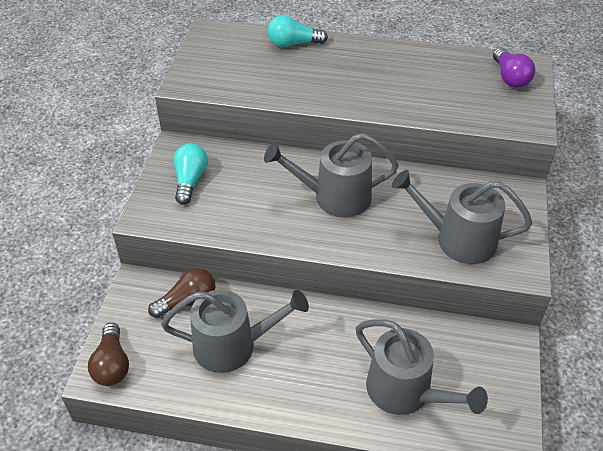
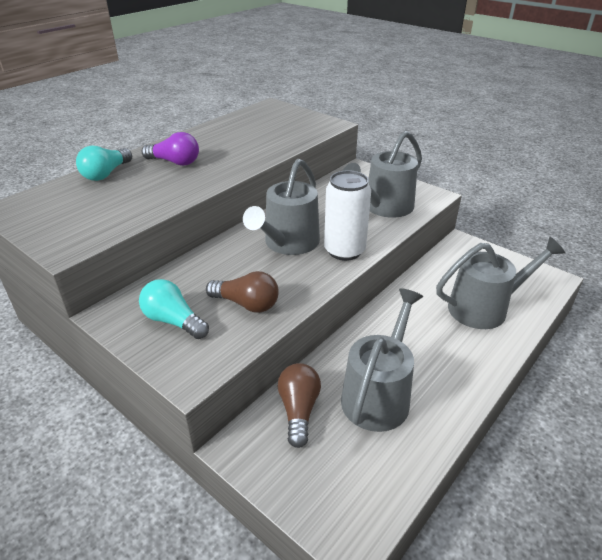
camera: 60 degrees left, 10 degrees down
(112, 364) = (343, 515): brown light bulb -> brown light bulb (246, 304)
(354, 238) = (344, 251): none -> white can
(510, 77) = (275, 114): purple light bulb -> purple light bulb (175, 162)

